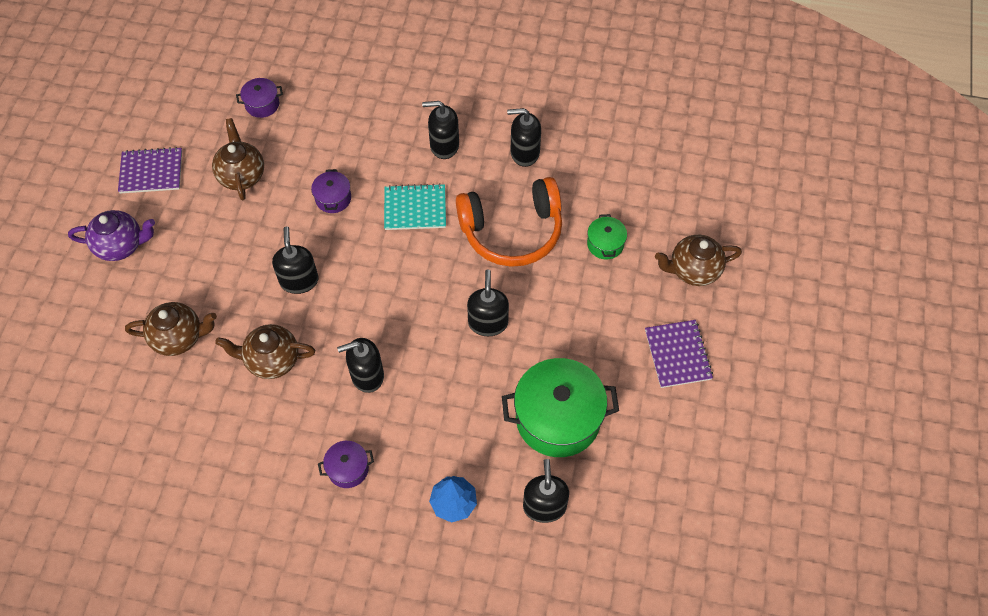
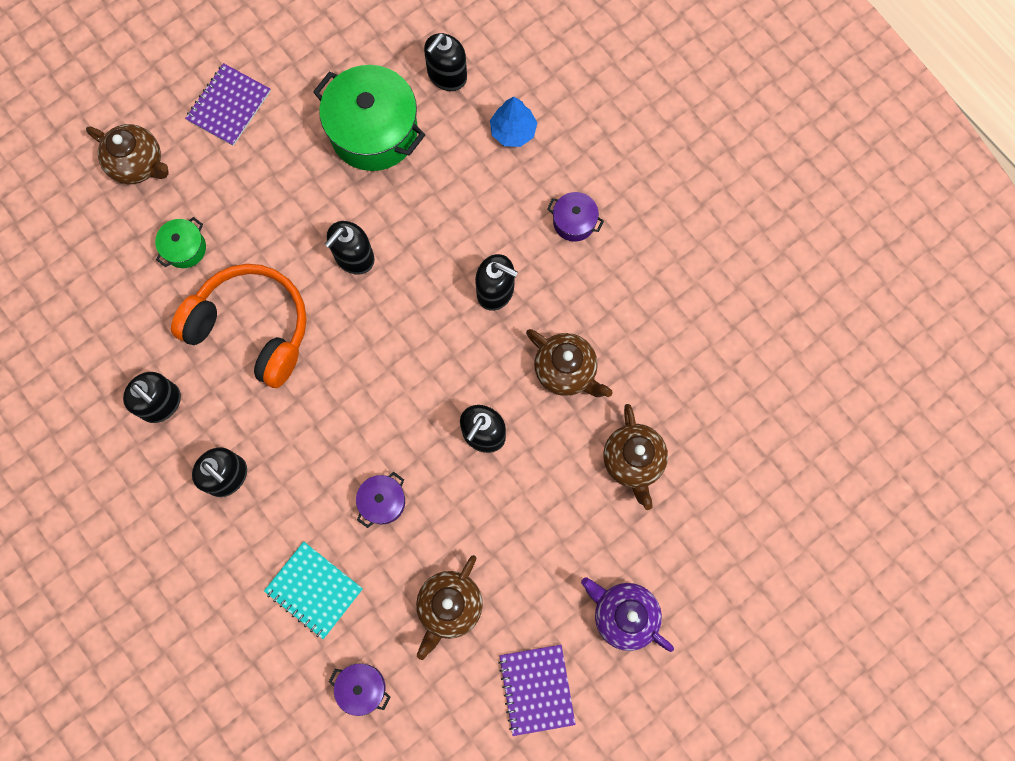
camera: 140 degrees left, 15 degrees up
(151, 172) = (536, 689): purple notebook -> purple notebook turned 45 degrees clockwise
(179, 337) = (633, 461): brown teapot -> brown teapot turned 135 degrees counterclockwise
(415, 208) = (316, 426): turquoise notebook -> turquoise notebook (314, 590)

